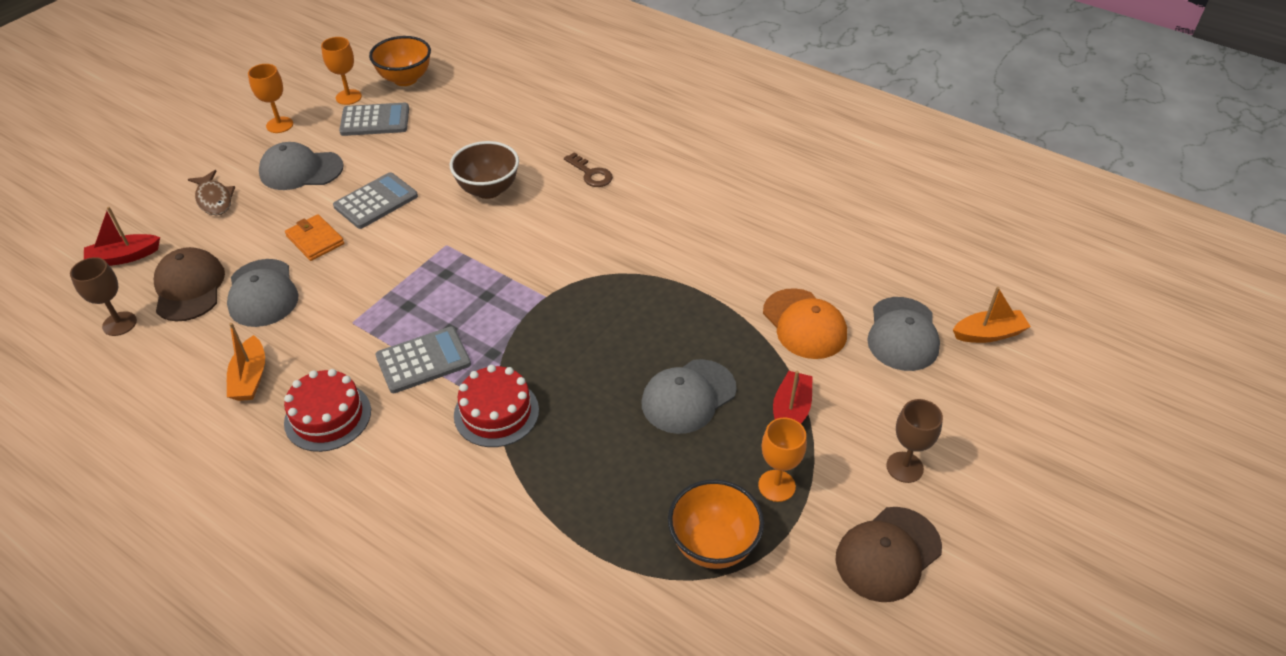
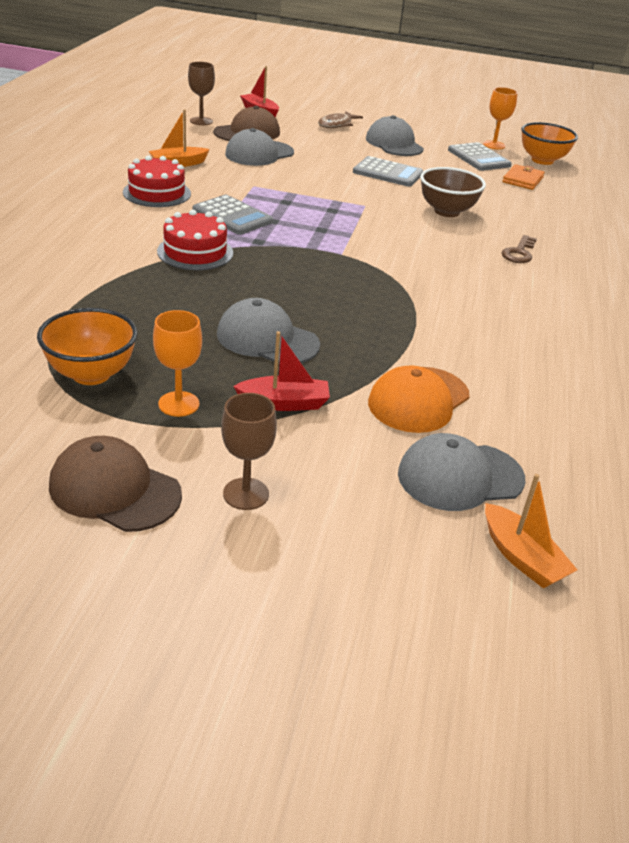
camera: 65 degrees right, 10 degrees down
(279, 125) = (434, 129): orange goblet -> none
(315, 240) = (326, 160): orange wallet -> orange wallet (522, 180)

